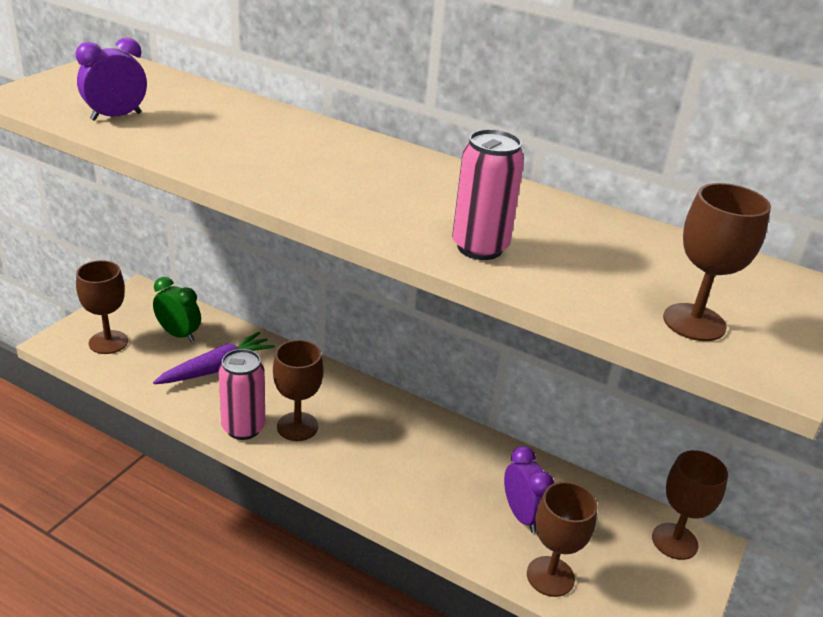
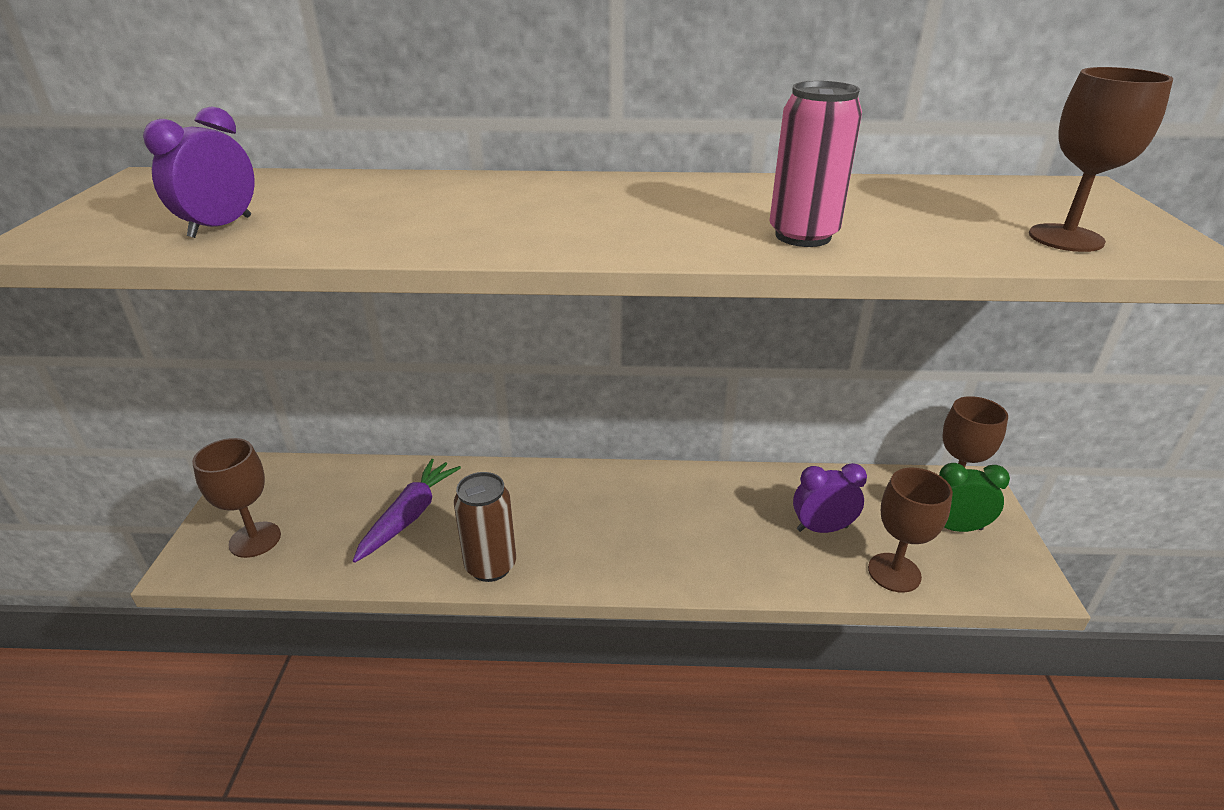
camera: 25 degrees left, 0 degrees up
(179, 334) = (336, 497): green clock -> green clock (955, 527)
(243, 428) = (490, 566): pink can -> brown can
(297, 426) = (546, 539): brown goblet -> none
(522, 516) = (822, 528): purple clock -> purple clock turned 45 degrees counterclockwise

